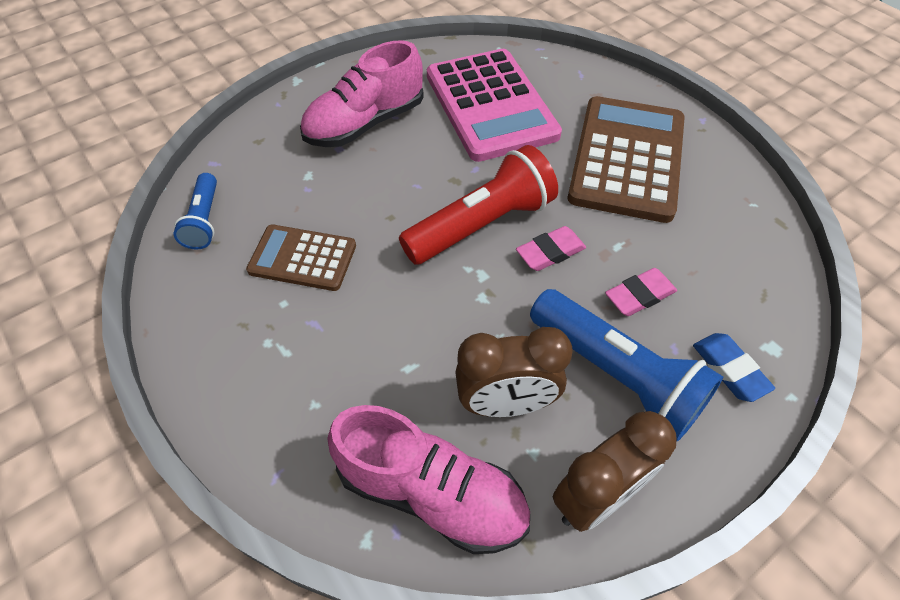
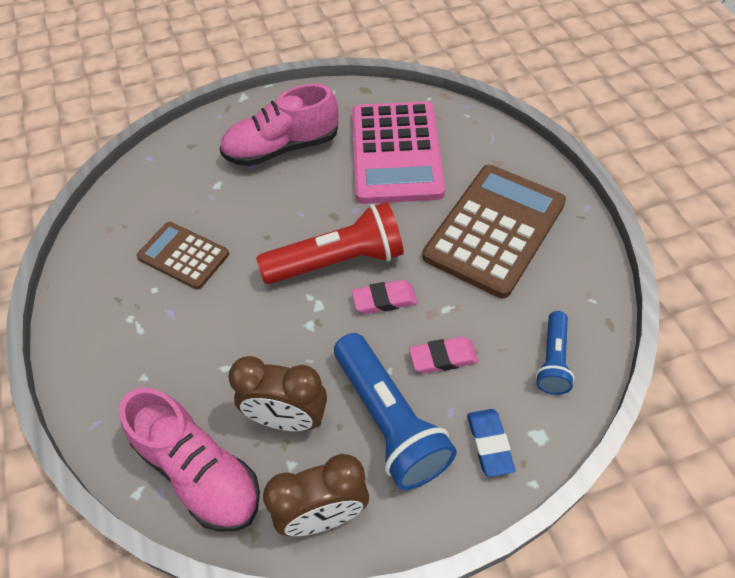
camera: 20 degrees right, 0 degrees up
(204, 220) = (123, 206): blue flashlight -> blue flashlight (552, 360)

